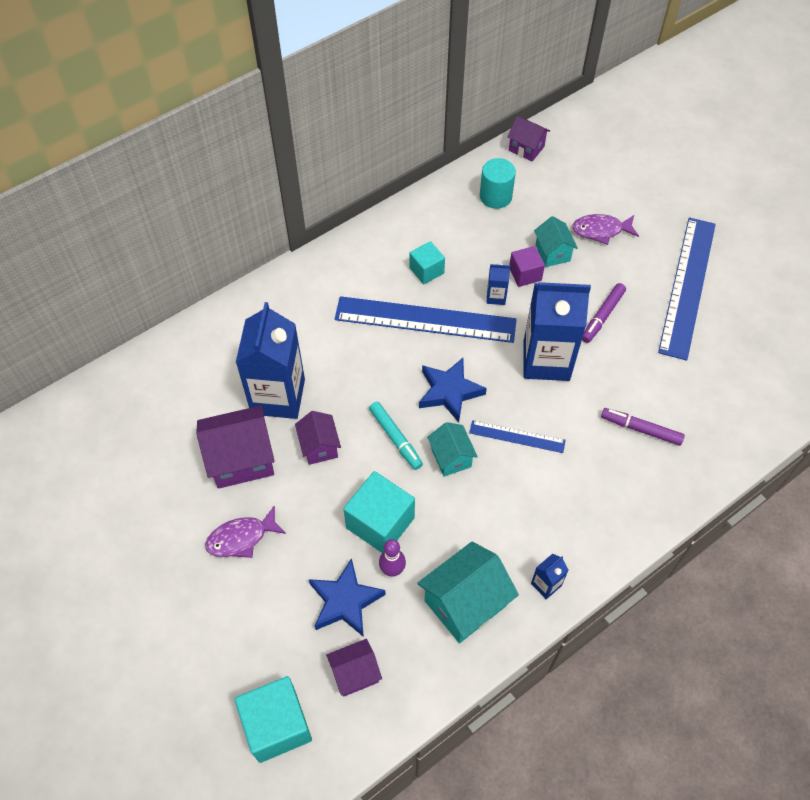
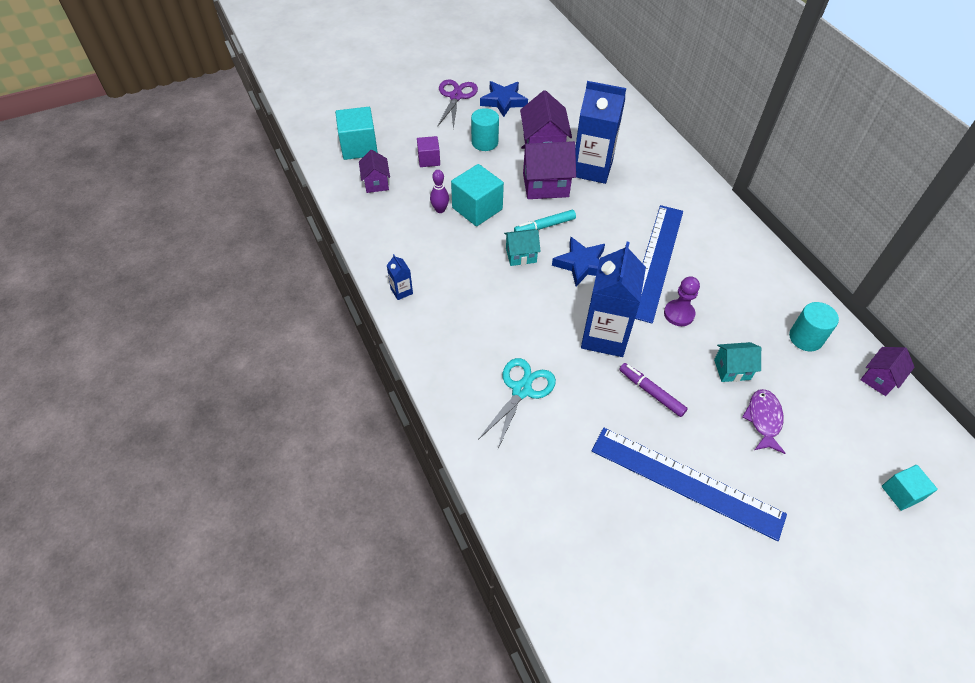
camera: 100 degrees right, 5 degrees down
(133, 602) = (456, 96): none -> purple scissors
(241, 538) = (484, 142): purple fish -> turquoise cylinder
(319, 447) = (545, 185): purple house -> purple house, size x1.69
(345, 601) = (425, 184): blue star -> blue star (503, 101)
(426, 270) = (710, 270): turquoise cube -> turquoise cube (901, 493)
(465, 603) = (403, 243): turquoise house -> none
(496, 297) = (679, 314): blue carton -> purple pawn
(517, 436) = (531, 299): blue ruler -> none
(525, 274) = (705, 341): purple cube -> purple cube (429, 160)
(641, 429) = (521, 390): purple marker -> turquoise scissors

